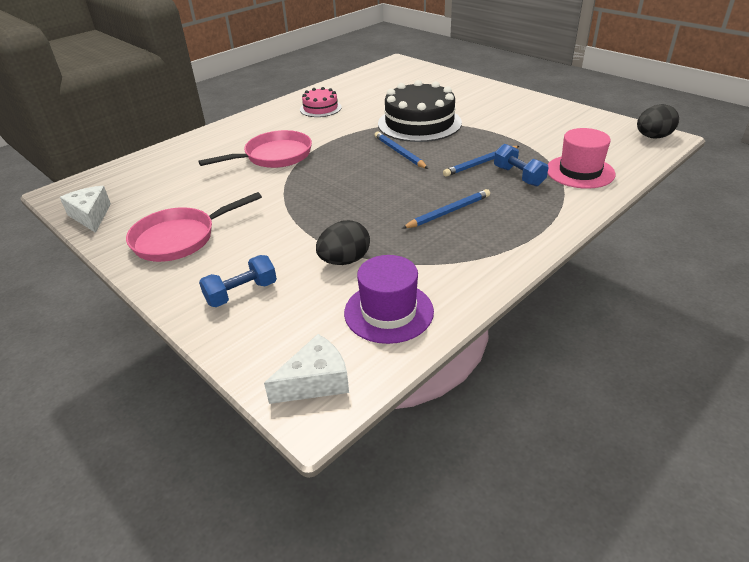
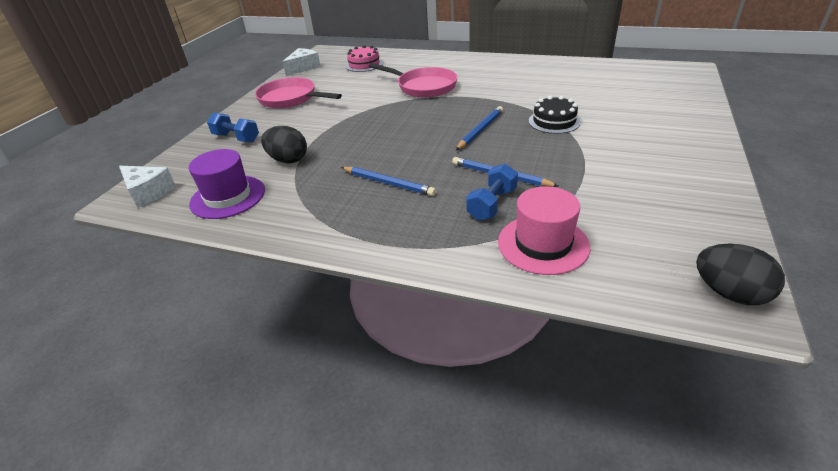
camera: 65 degrees right, 0 degrees up
(320, 108) = (528, 74): pink cake -> pink cake (364, 64)
(419, 123) = (554, 121): black cake -> black cake, size x0.53

